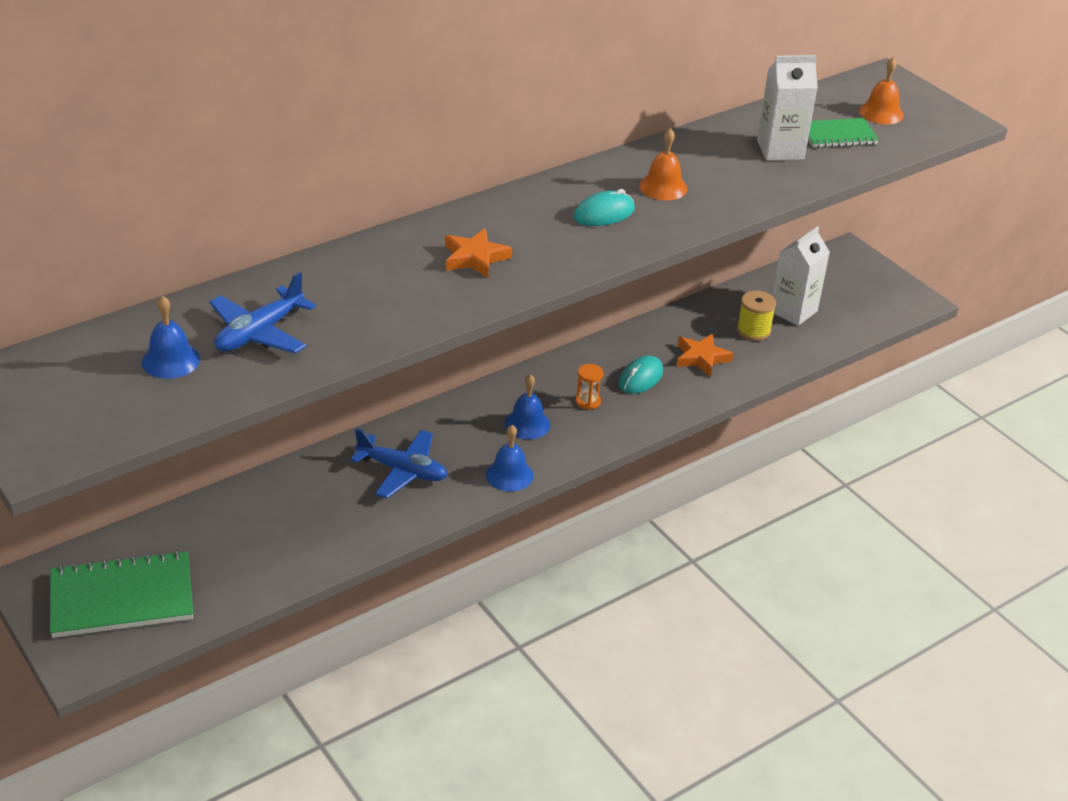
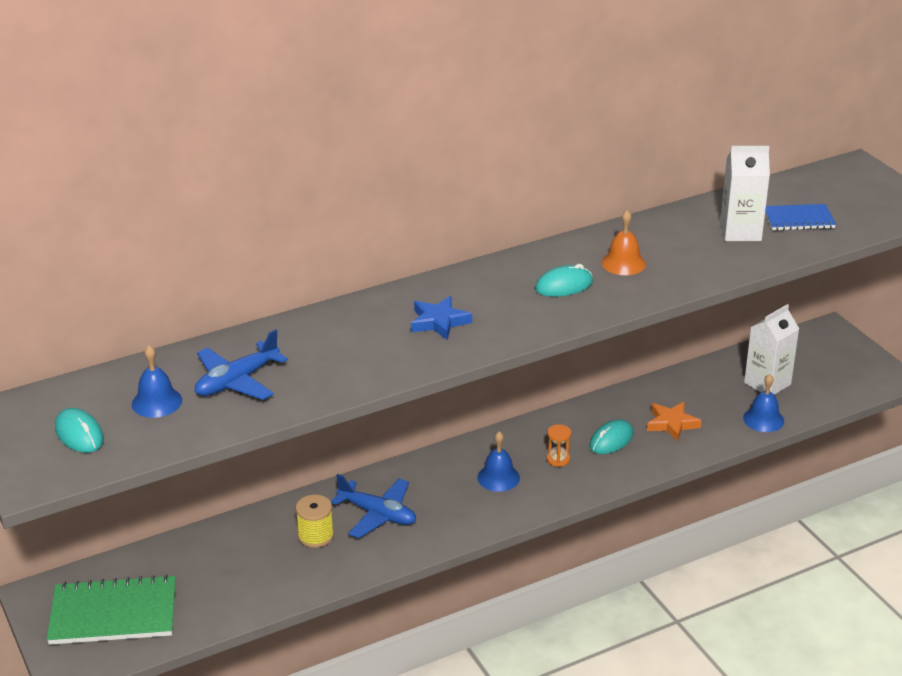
camera: 10 degrees right, 5 degrees down
(86, 401) = (79, 434): none -> turquoise mouse
(475, 258) = (439, 322): orange star -> blue star
(509, 475) = (474, 523): blue bell -> blue bell (763, 419)
(753, 330) = (726, 400): yellow spool -> yellow spool (315, 536)
(838, 135) = (798, 219): green notebook -> blue notebook
(881, 113) = (844, 199): orange bell -> none

